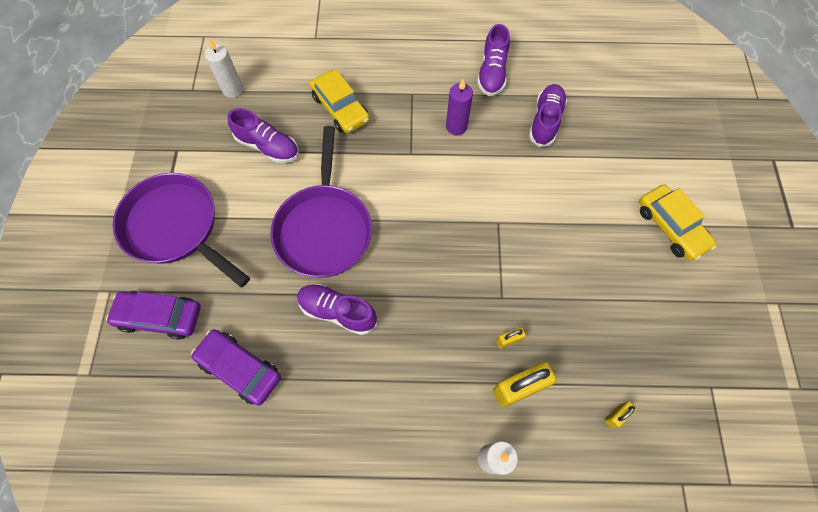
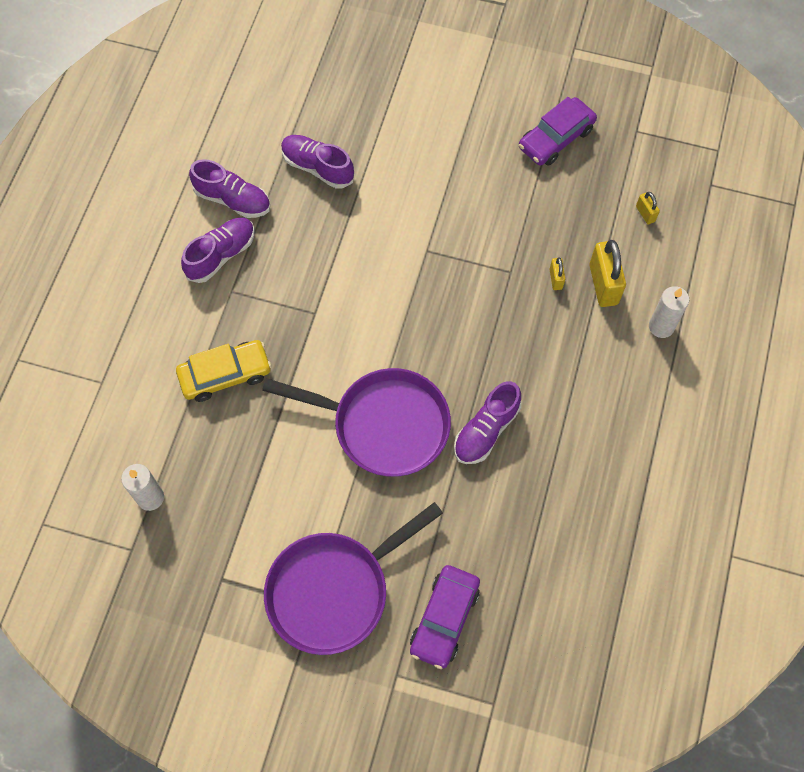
camera: 75 degrees left, 0 degrees up
(240, 368) = (524, 539): purple car -> purple car (556, 138)
(268, 146) = (253, 468): purple shoe -> purple shoe (221, 255)
(456, 127) = (294, 257): purple candle -> none
(670, 227) = (476, 101): yellow car -> none

